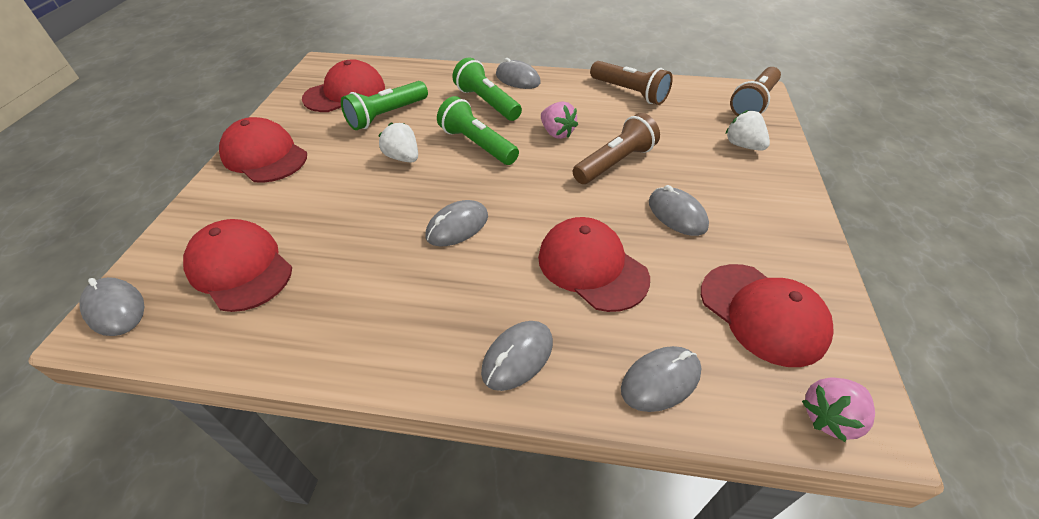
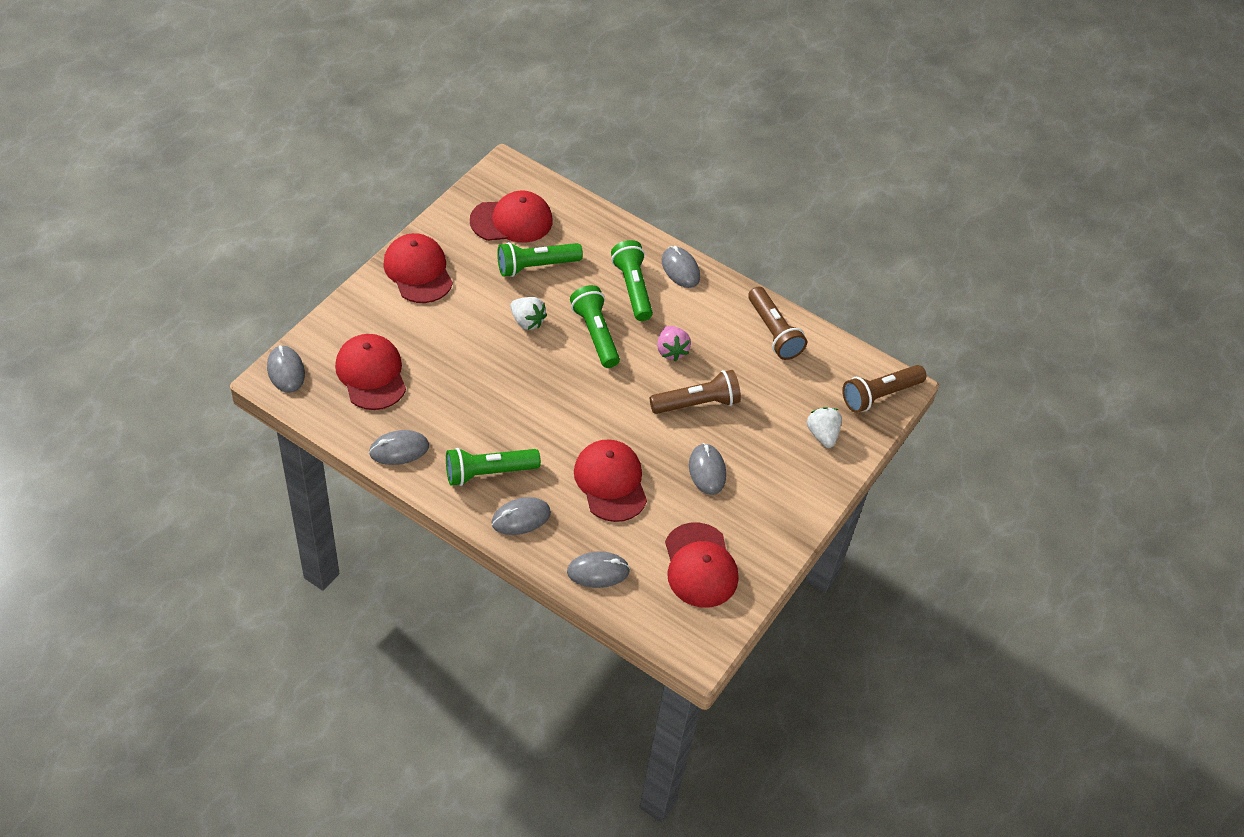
camera: 20 degrees right, 5 degrees up
(403, 157) = (527, 321): white strawberry -> white strawberry turned 150 degrees clockwise
(444, 318) = (489, 472): none -> green flashlight
(457, 226) = (535, 407): grey mouse -> grey mouse (399, 449)
(829, 417) = (681, 636): pink strawberry -> none

